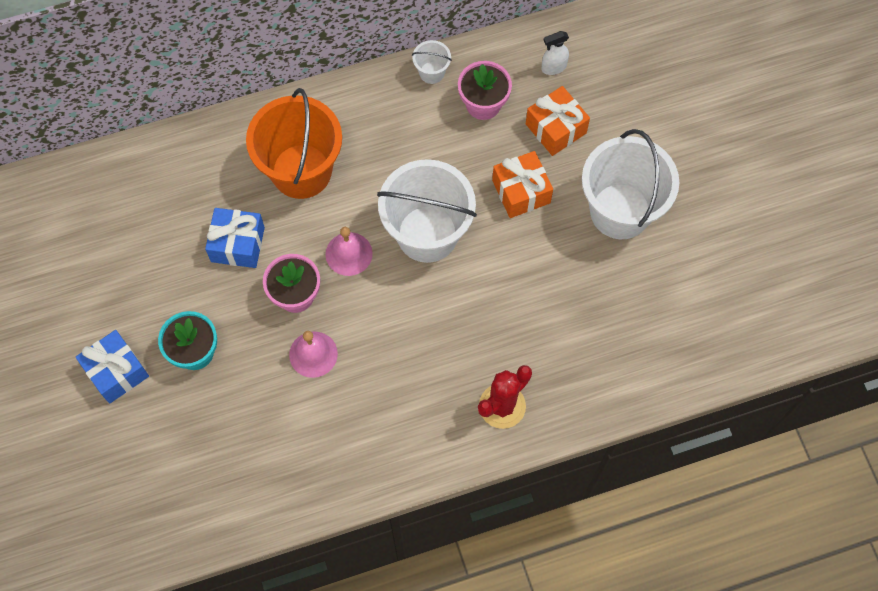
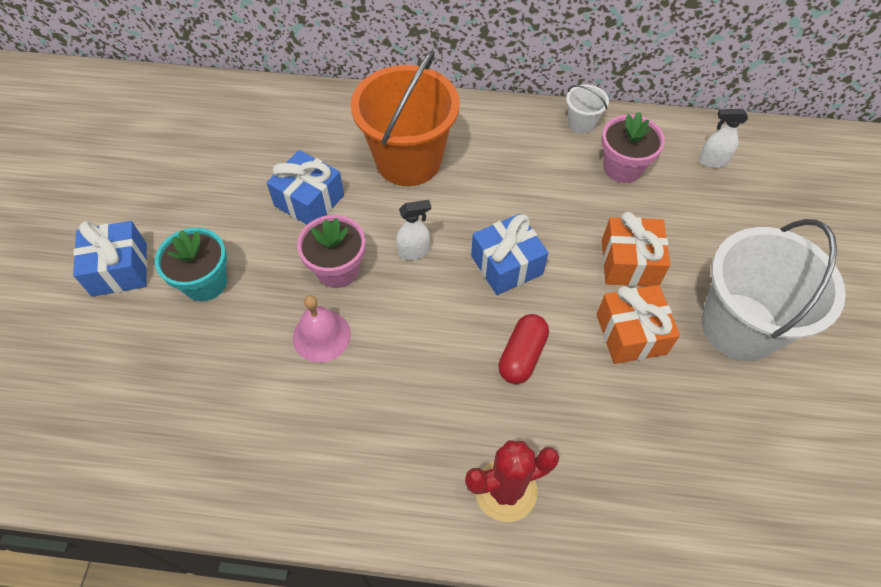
camera: 25 degrees right, 10 degrees down
(349, 253) = (414, 252): pink bell -> white spray bottle
(427, 234) = (506, 265): white bucket -> blue gift
(471, 303) = (522, 355): none -> red capsule
(555, 128) = (693, 217): orange gift -> orange gift (631, 334)

